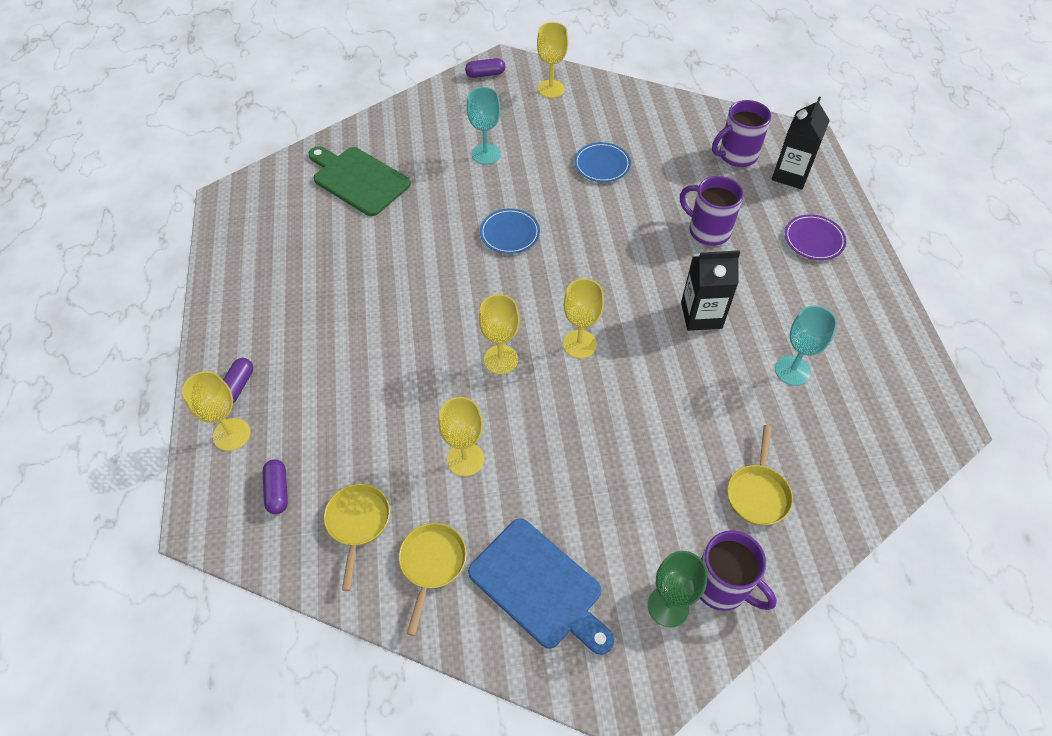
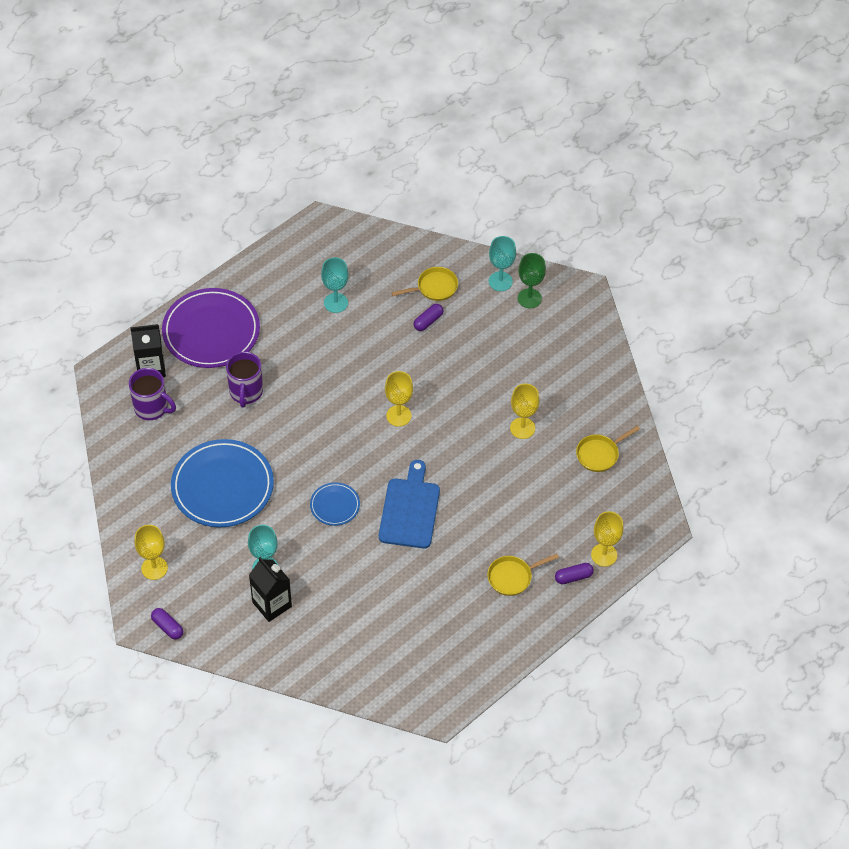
camera: 125 degrees left, 0 degrees up
(277, 491) = (615, 505): purple capsule -> purple capsule (428, 321)
(358, 179) = (354, 636): green cutting board -> none
(432, 564) = (592, 407): yellow pan -> yellow pan (512, 577)
(501, 359) = (442, 450): yellow goblet -> none
(539, 586) = (564, 355): blue cutting board -> blue cutting board (410, 510)
(602, 165) = (222, 486): blue plate -> blue plate, size x2.06
(701, 315) = (326, 364): black carton -> black carton (272, 604)
(722, 586) = (500, 281): purple mug -> turquoise goblet
(814, 239) = (211, 331): purple plate -> purple plate, size x2.06

